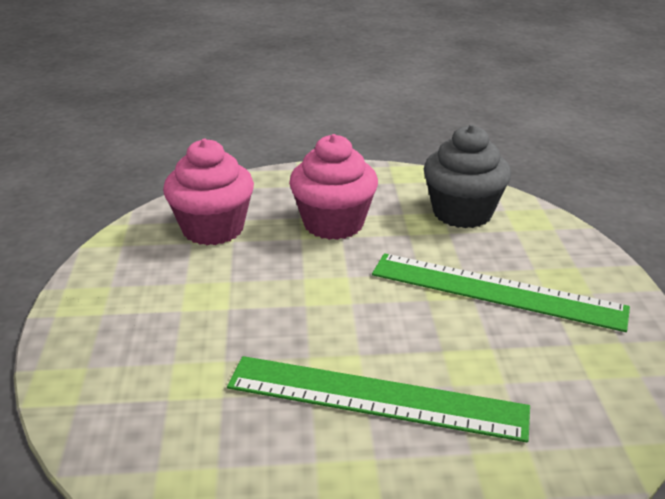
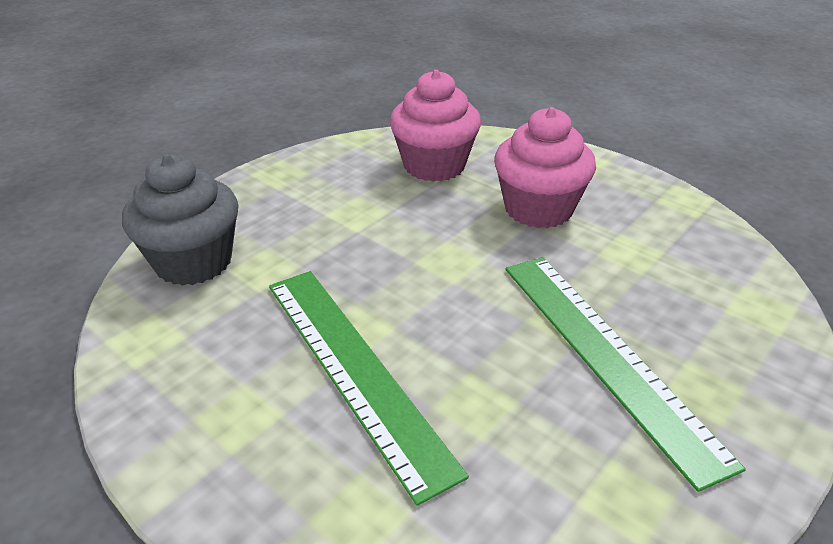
camera: 45 degrees right, 5 degrees up
(462, 213) = (686, 263): grey cupcake -> grey cupcake (193, 262)

